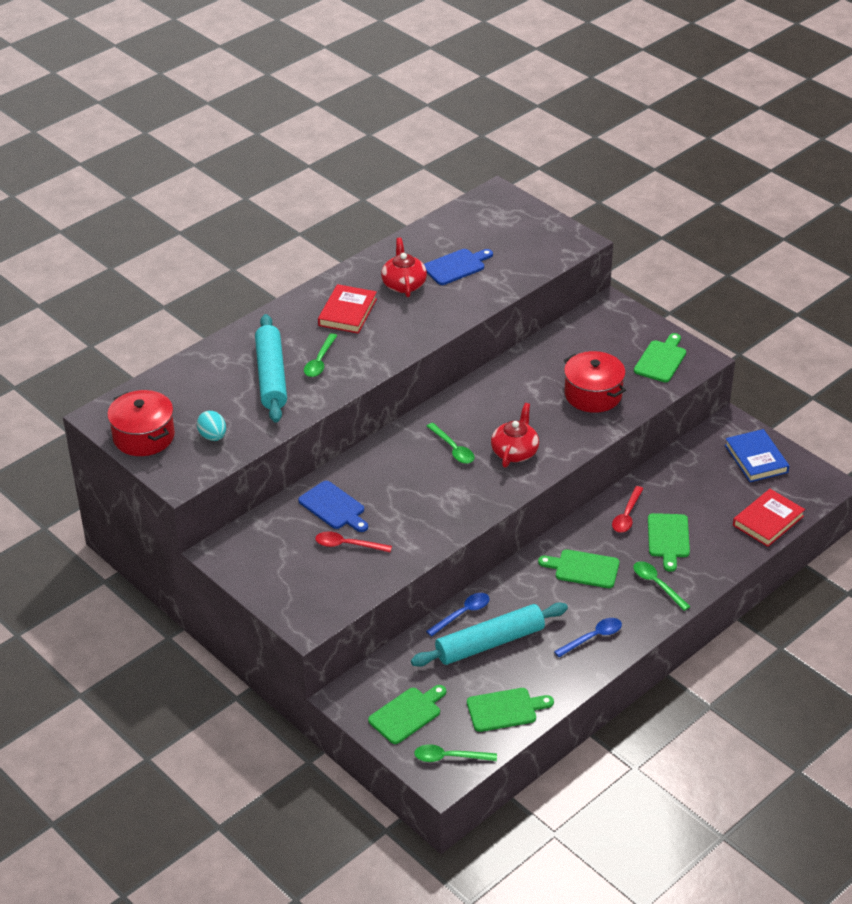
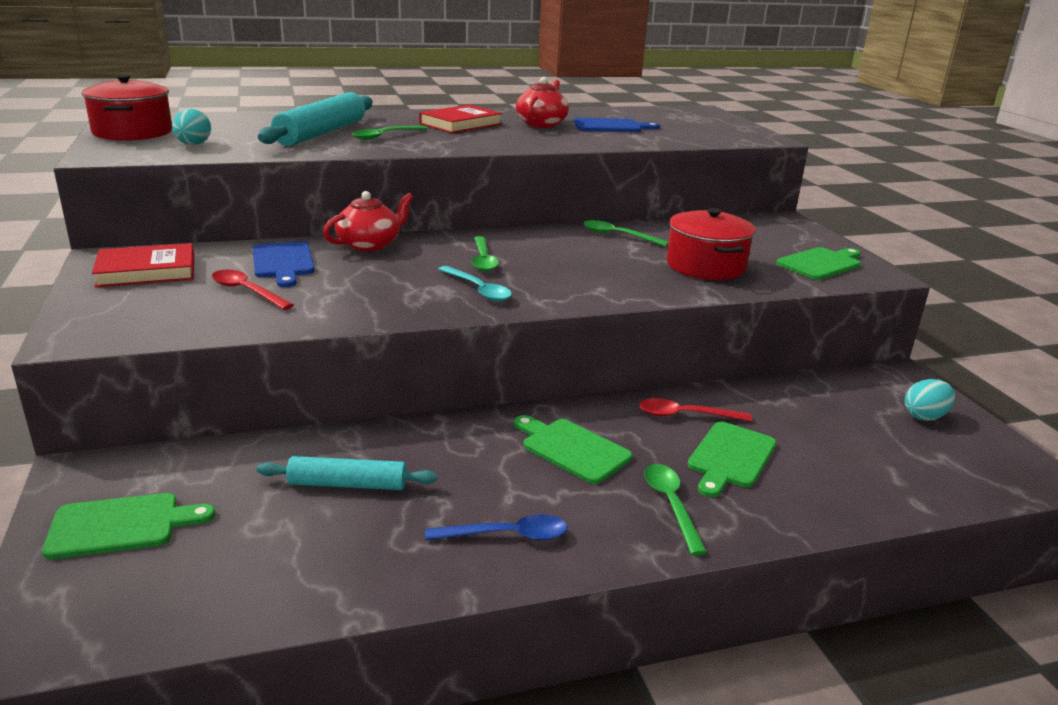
camera: 25 degrees right, 15 degrees down
(449, 757) = (86, 615): green spoon -> green spoon (618, 236)
(462, 614) = (353, 439): blue spoon -> none
(479, 483) = (478, 290): none -> turquoise spoon
(490, 643) = (347, 484): turquoise rolling pin -> turquoise rolling pin, size x0.61
(505, 709) = (261, 580): green cutting board -> none
(515, 451) = (556, 280): red teapot -> red teapot (370, 244)
(627, 515) = (685, 415): red spoon -> red spoon turned 45 degrees clockwise
(756, 459) = (924, 416): blue book -> turquoise egg
(768, 521) = (913, 488): red book -> red book (146, 271)

